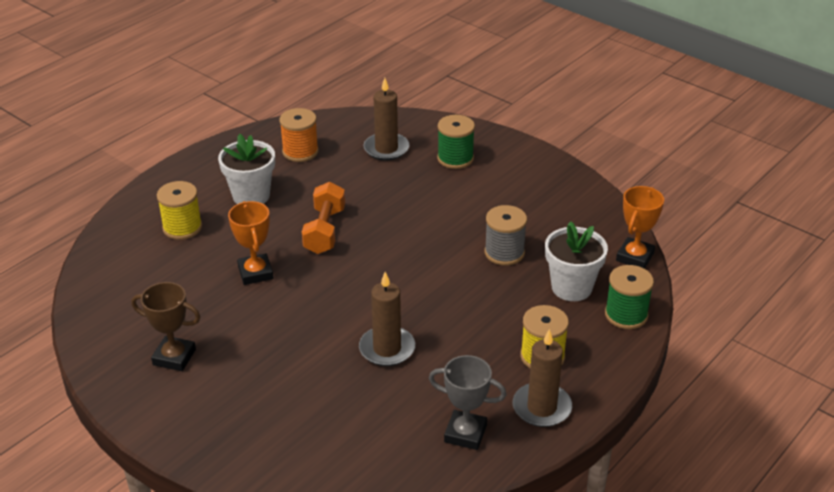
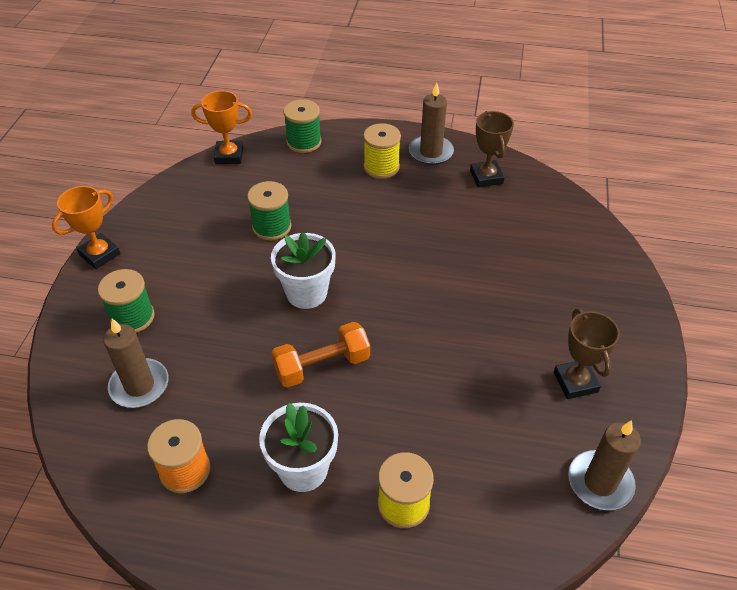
camera: 120 degrees left, 10 degrees up
(255, 273) = (424, 387): orange trophy -> orange trophy (100, 254)
(387, 349) = (443, 248): brown candle -> brown candle (600, 482)
(465, 433) = (486, 177): grey trophy -> brown trophy
(504, 253) = (272, 227): grey spool -> green spool
(571, 287) = (291, 176): white flower pot -> white flower pot (306, 293)

